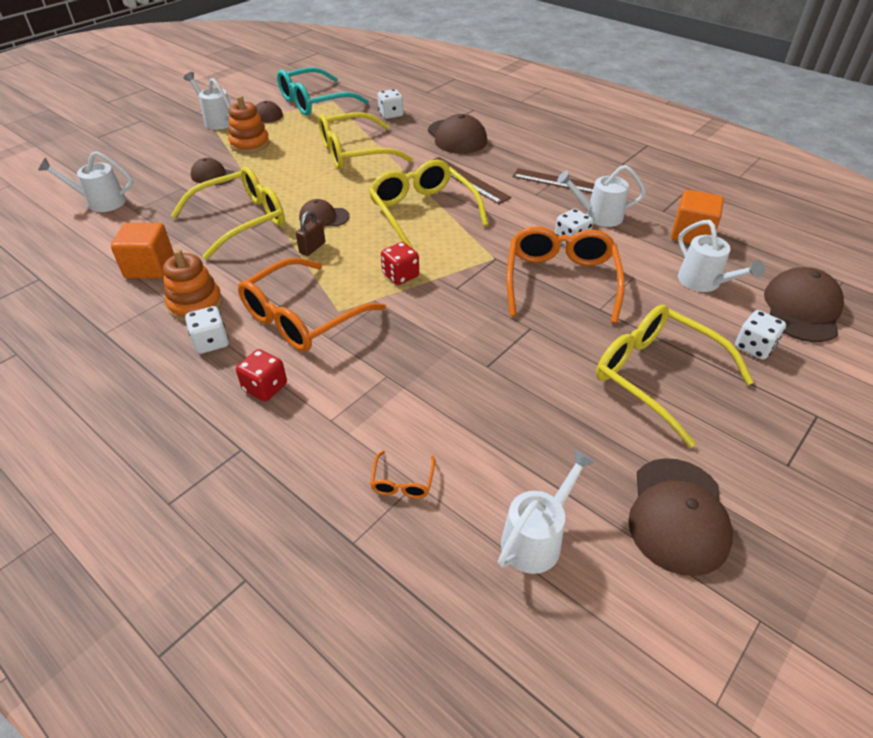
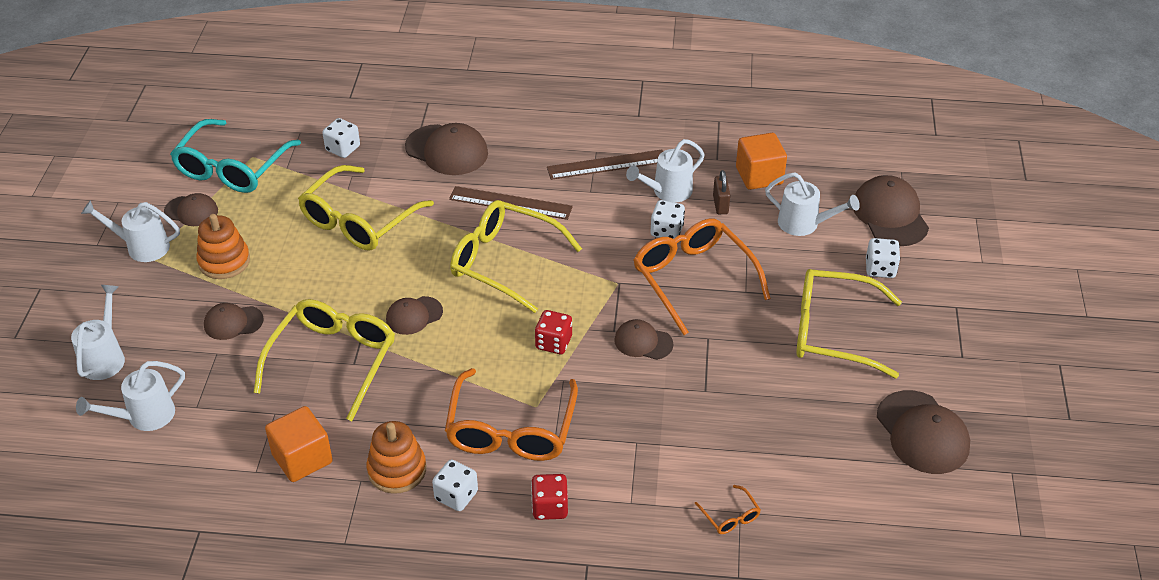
camera: 35 degrees left, 0 degrees up
(312, 248) = (441, 355): brown padlock -> brown padlock (720, 205)
(471, 306) = (643, 342): none -> brown cap
(537, 538) = (851, 500): white watering can -> white watering can (105, 357)

